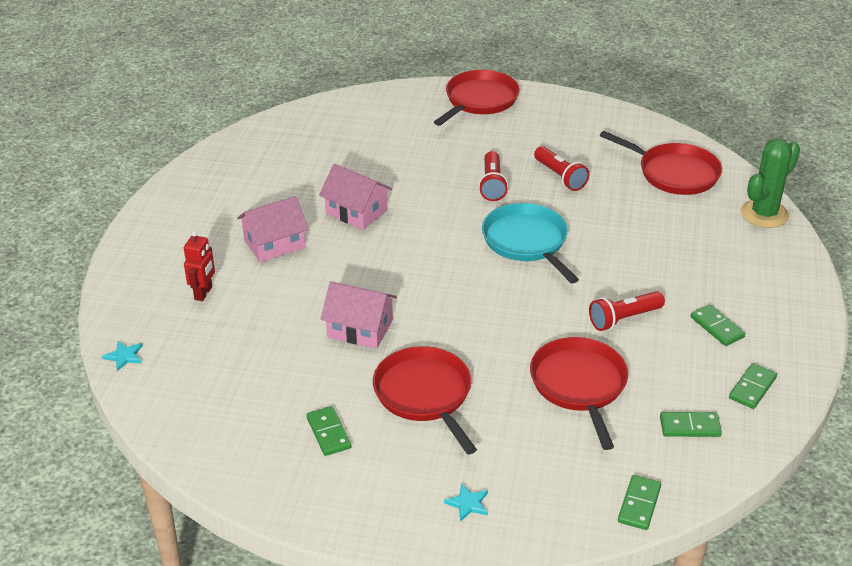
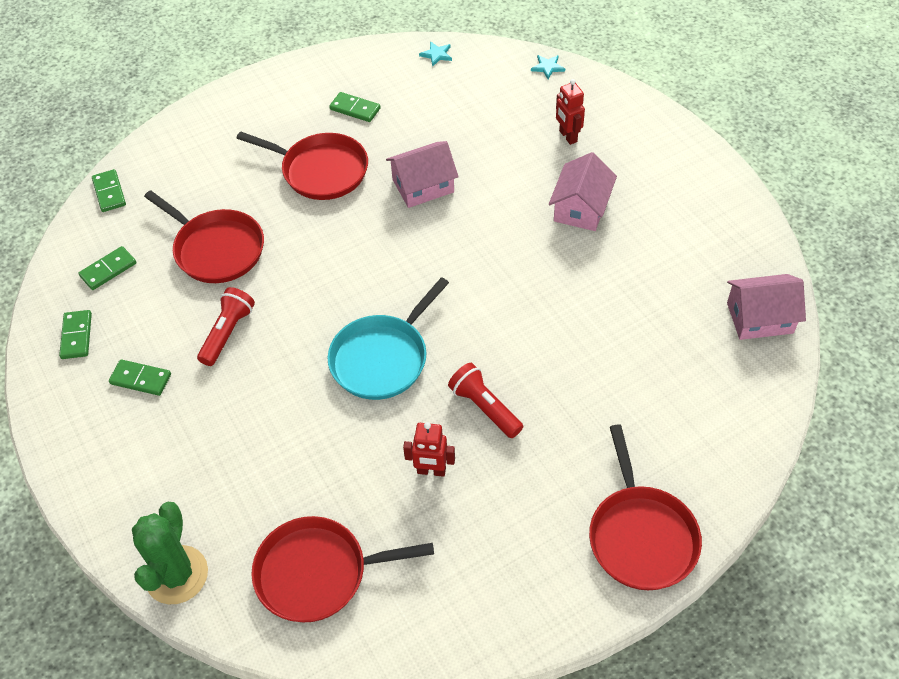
camera: 140 degrees right, 15 degrees up
(356, 212) = (562, 284): pink house -> pink house (759, 318)
(468, 503) = (222, 126): turquoise star -> turquoise star (437, 54)
(526, 242) = (382, 358): turquoise pan -> turquoise pan turned 105 degrees clockwise
(560, 177) = (431, 471): red flashlight -> red robot

